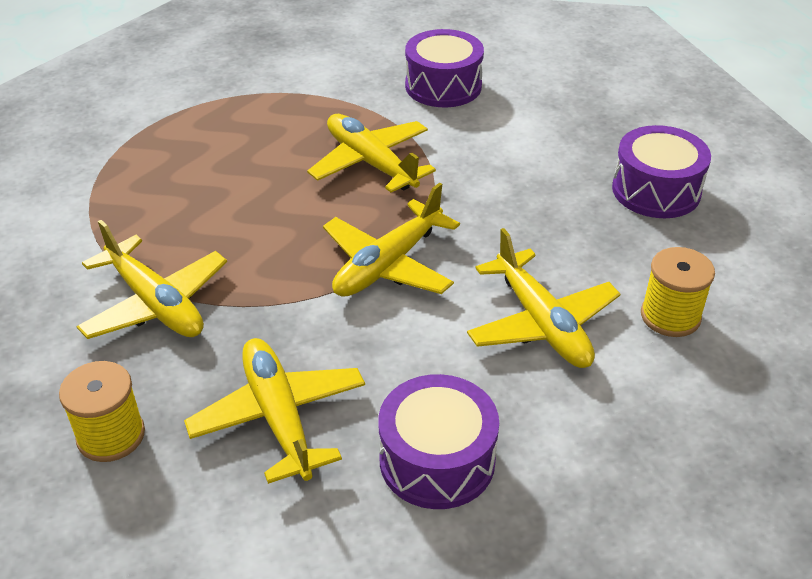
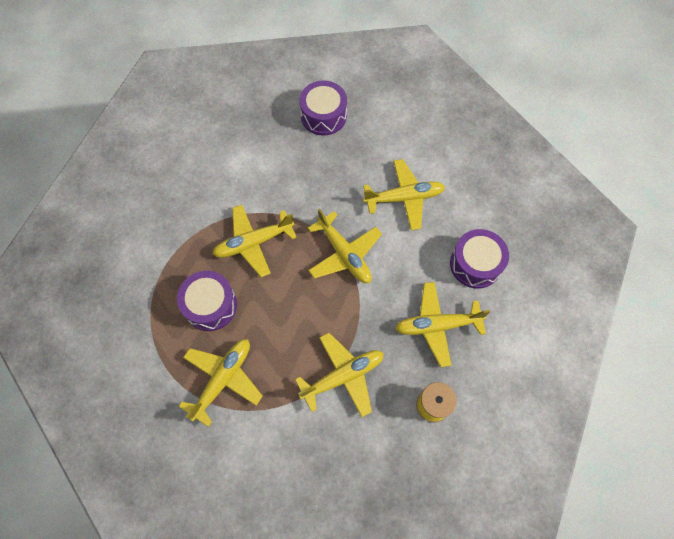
camera: 75 degrees left, 25 degrees up
(135, 179) = (223, 379): none -> yellow plane
(443, 86) = (189, 185): purple drum -> purple drum (210, 305)
(670, 316) = (413, 145): yellow spool -> none

